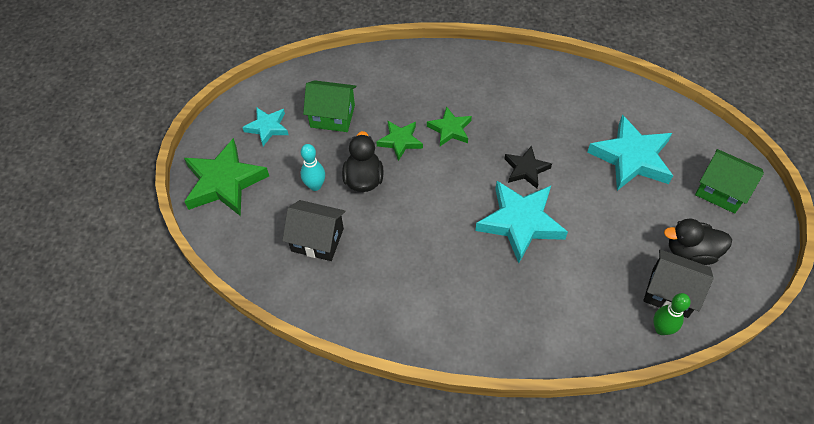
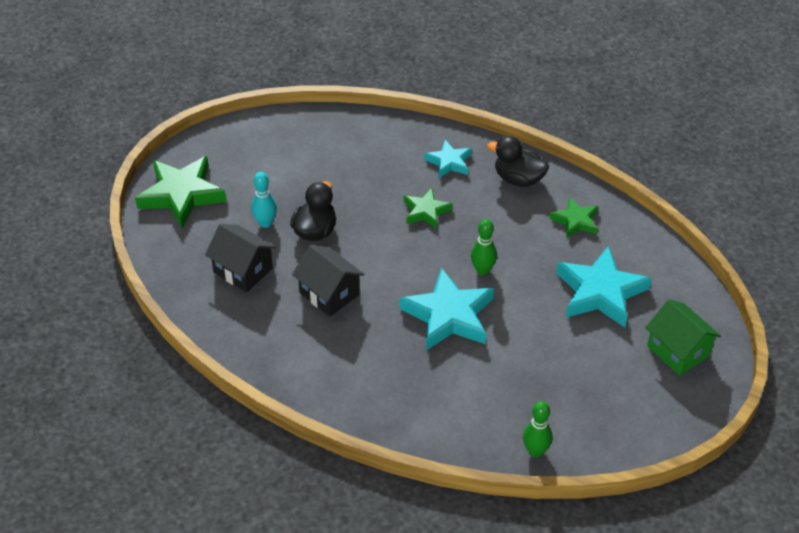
camera: 20 degrees right, 10 degrees down
(267, 127) = (246, 158): turquoise star -> turquoise star (449, 162)
(332, 116) = (315, 166): green house -> none
(400, 141) = (369, 207): green star -> green star (575, 221)
(526, 169) = (482, 270): black star -> green bowling pin
(670, 292) = (564, 423): black house -> black house (329, 294)
(690, 252) = (609, 395): black duck -> black duck (518, 179)

